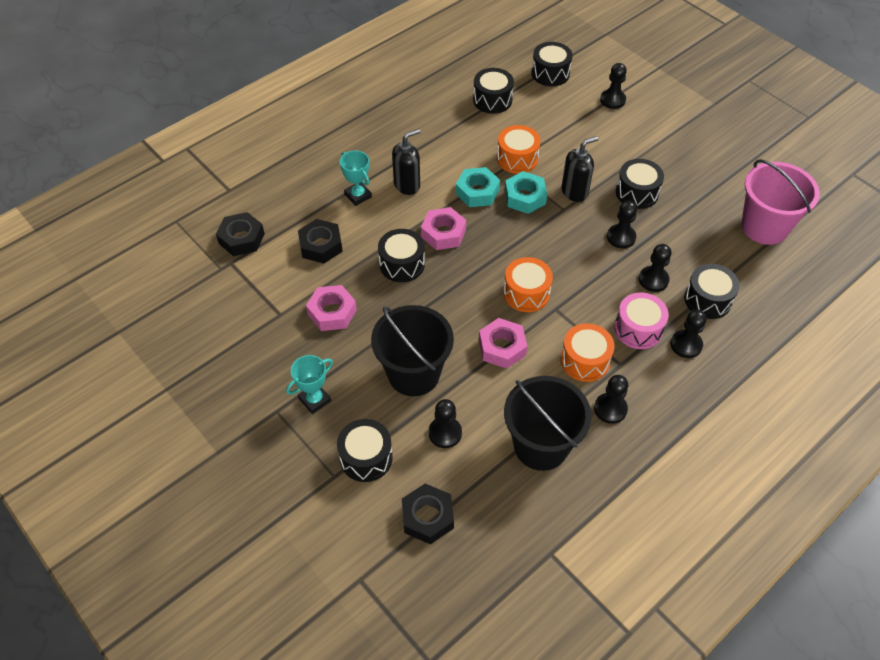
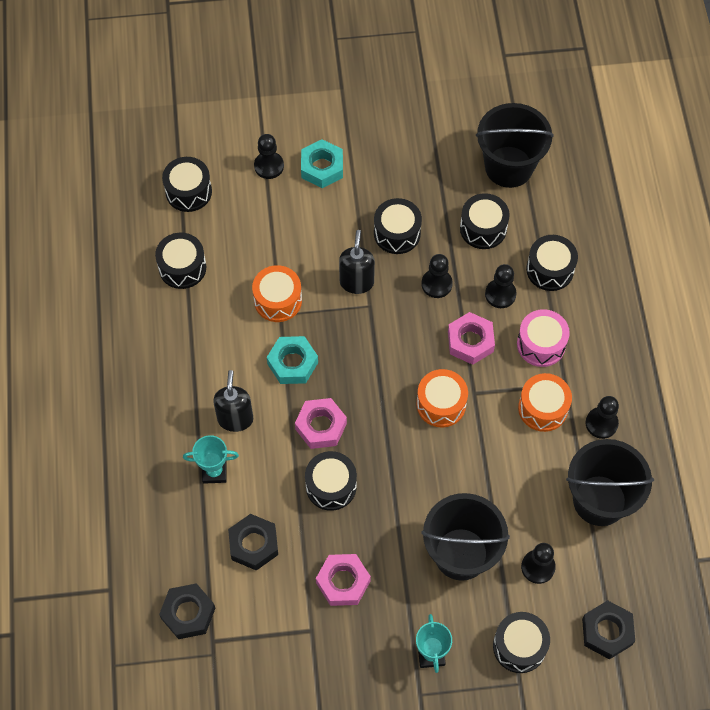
camera: 55 degrees left, 10 degrees up
(502, 347) = (484, 463): pink nut -> pink nut (470, 341)
(525, 197) = (330, 327): turquoise nut -> turquoise nut (322, 167)
(686, 345) = (581, 321): black pawn -> none
(696, 239) = (483, 228): none -> black drum
(764, 227) = (509, 167): pink bucket -> black bucket

